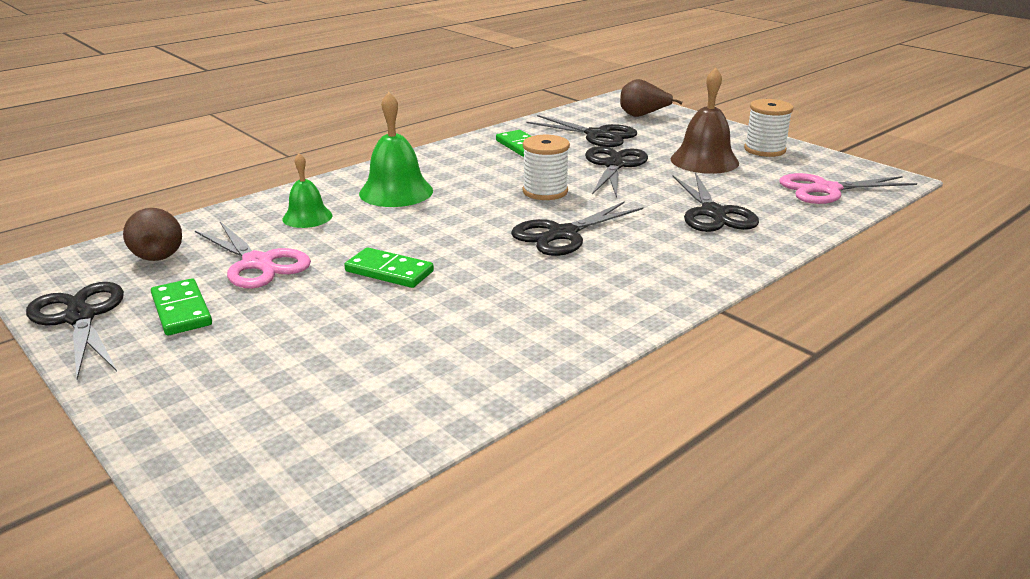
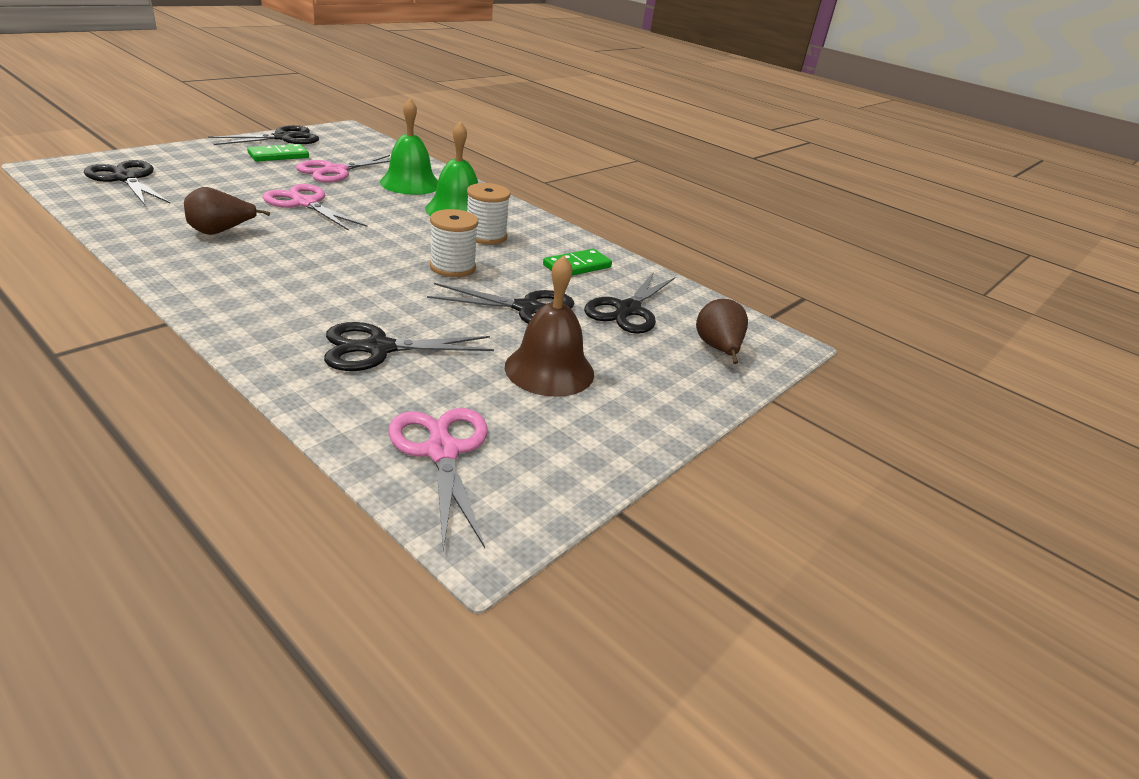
camera: 80 degrees right, 5 degrees up
(159, 253) = (361, 150): brown pear -> brown pear (221, 232)
(307, 217) = (410, 183): green bell -> green bell, size x1.60
(389, 271) = (305, 203): green domino -> pink scissors
(562, 234) = (349, 266): black scissors -> black scissors (126, 179)
(764, 150) = (601, 428): white spool -> white spool (486, 236)

